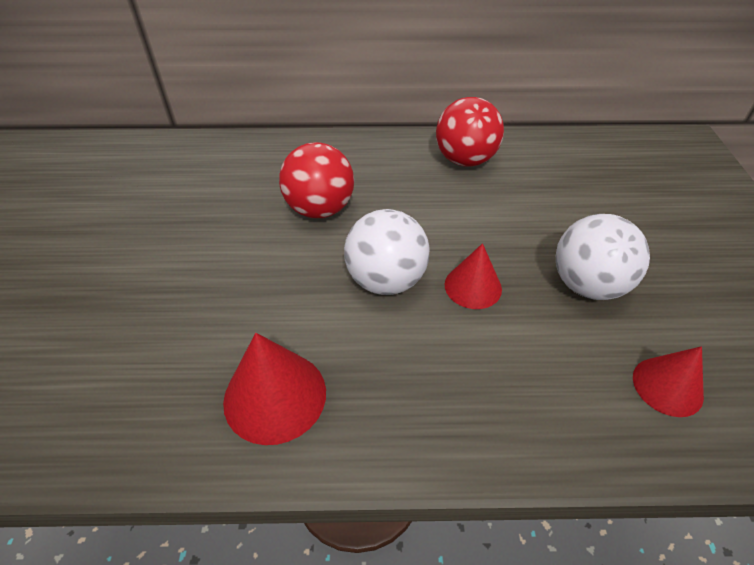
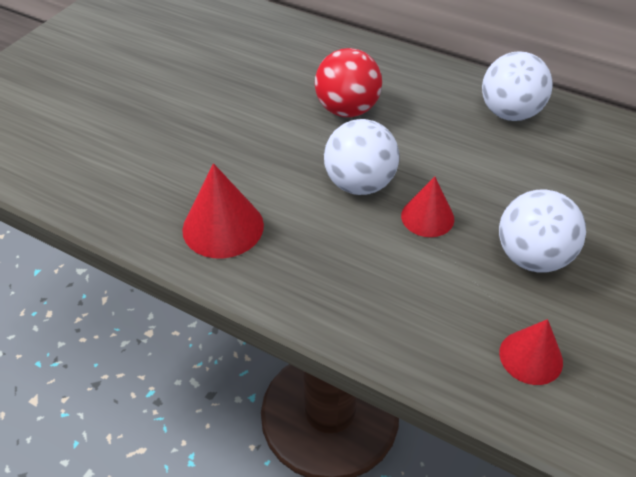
camera: 30 degrees right, 0 degrees up
(465, 160) = (509, 113): red ball -> white ball

